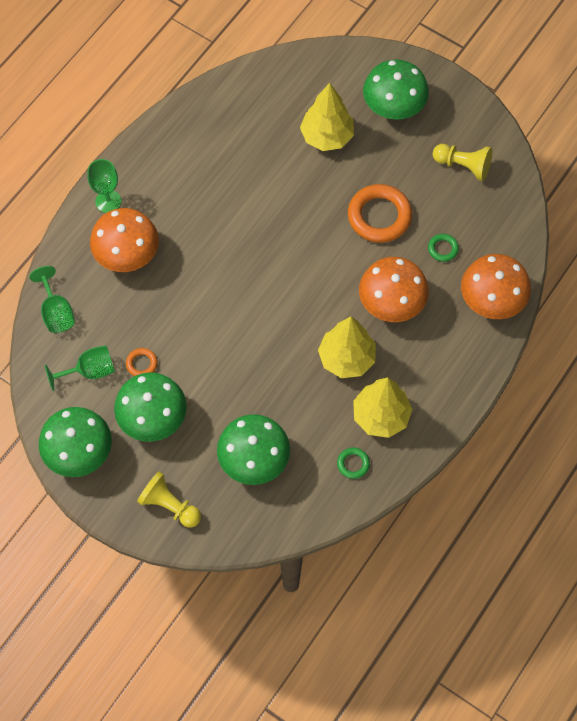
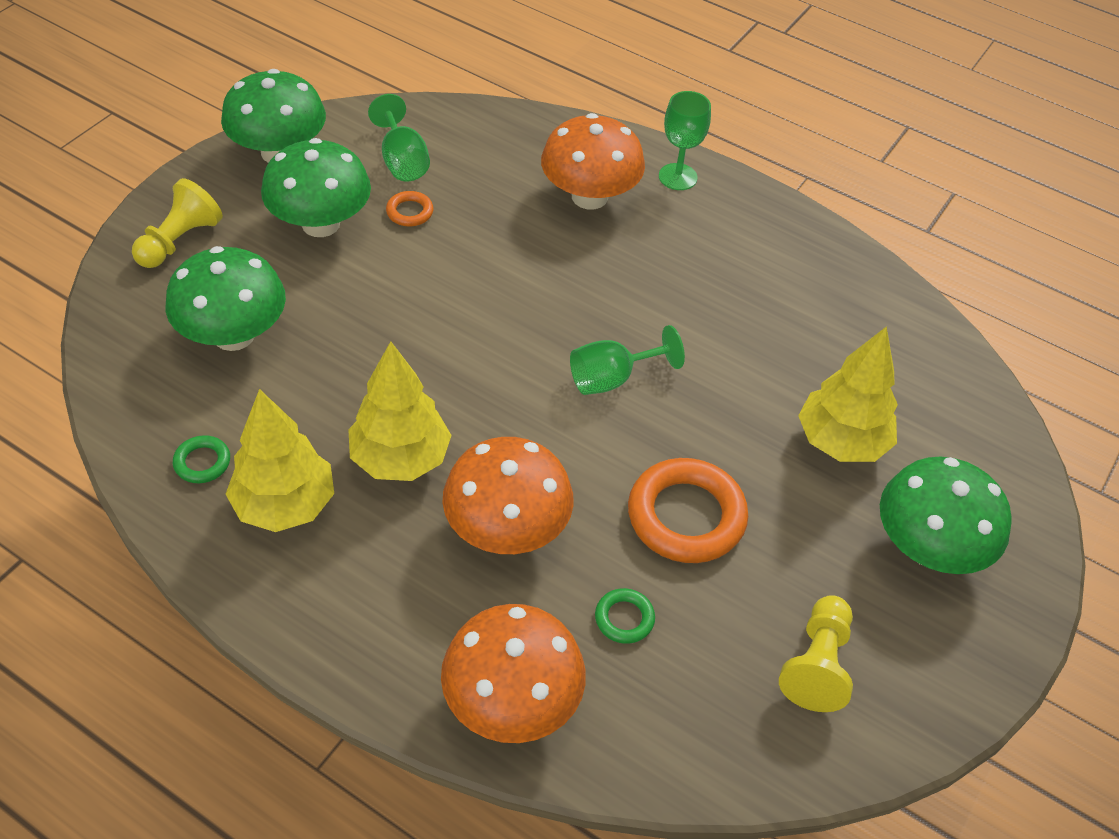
camera: 85 degrees right, 15 degrees down
(56, 312) = (496, 129): green goblet -> green goblet (612, 378)

